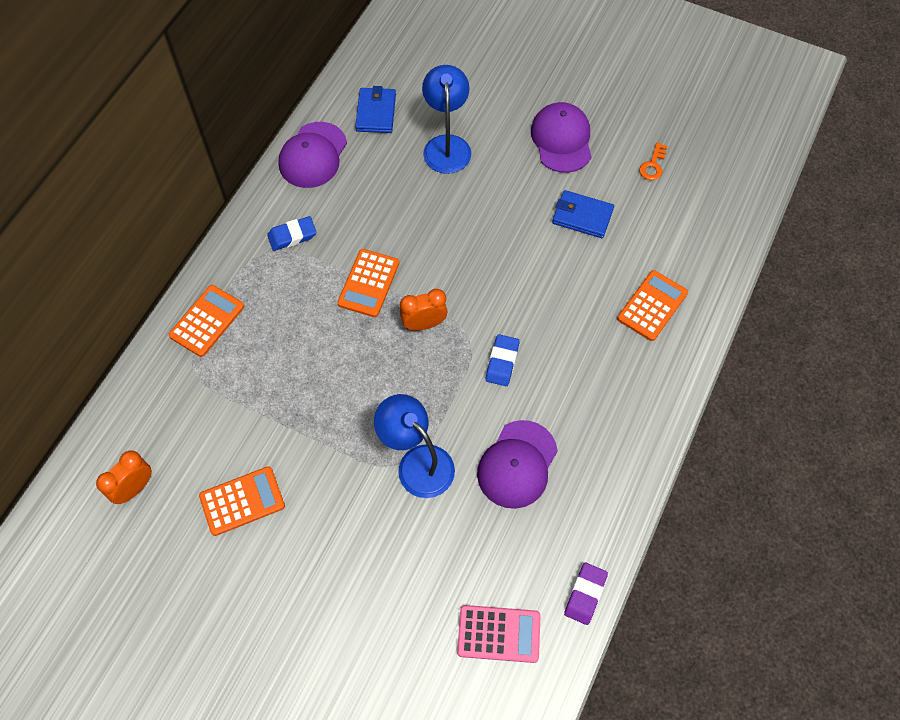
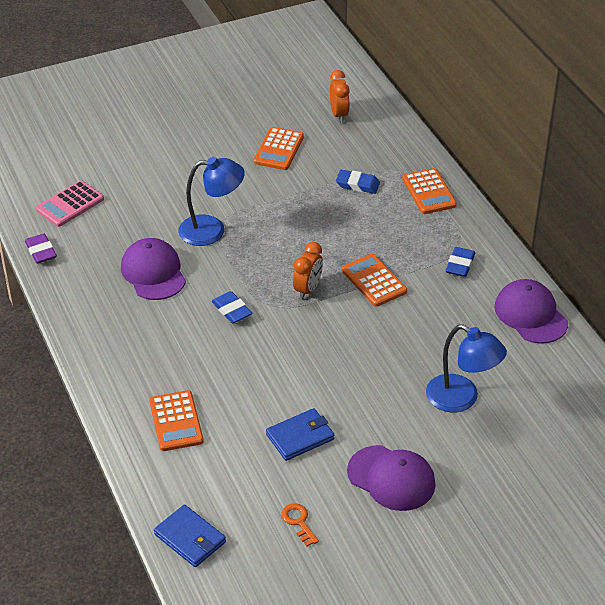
camera: 130 degrees right, 20 degrees down
(243, 387) = (357, 184): none -> blue eraser
(376, 112) = (542, 376): blue wallet -> blue wallet (190, 538)

